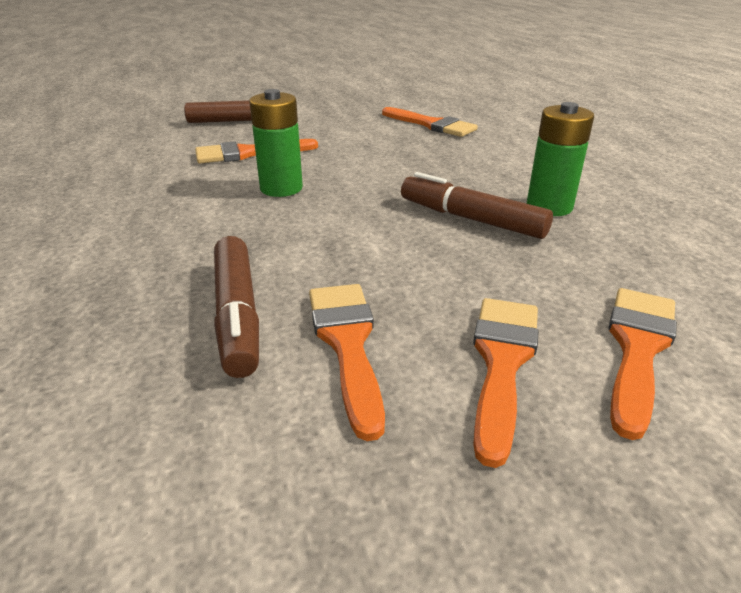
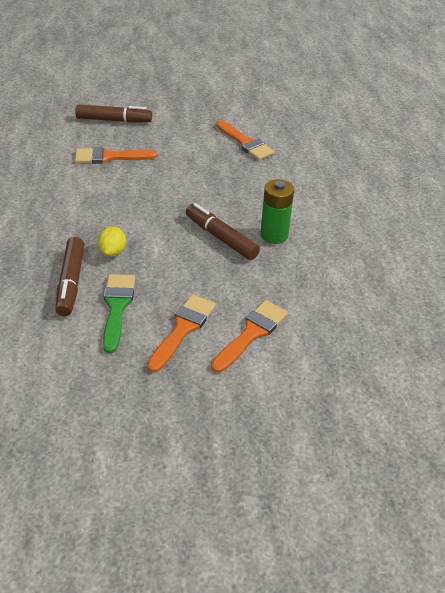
camera: 10 degrees right, 10 degrees up
(281, 188) = (120, 194): green battery -> none
(300, 259) = (113, 252): none -> yellow lemon
(347, 344) = (117, 307): orange brush -> green brush

